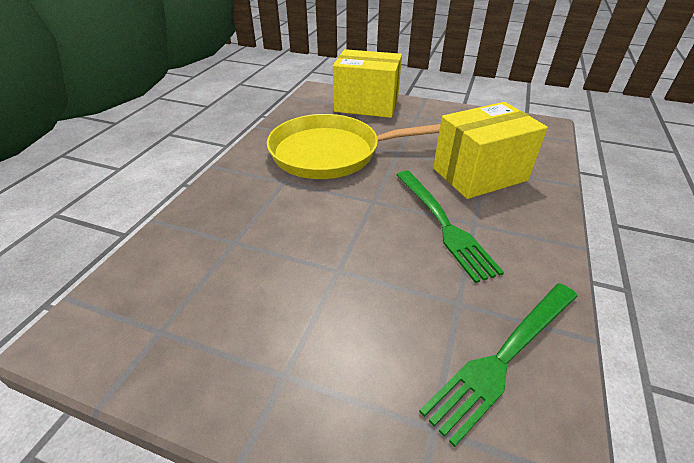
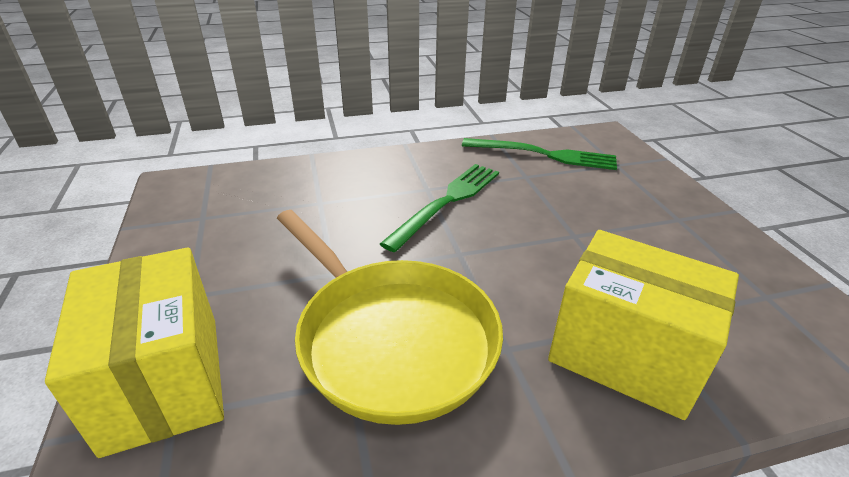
camera: 125 degrees left, 5 degrees down
(479, 174) = (337, 202): yellow box -> yellow box (625, 354)

